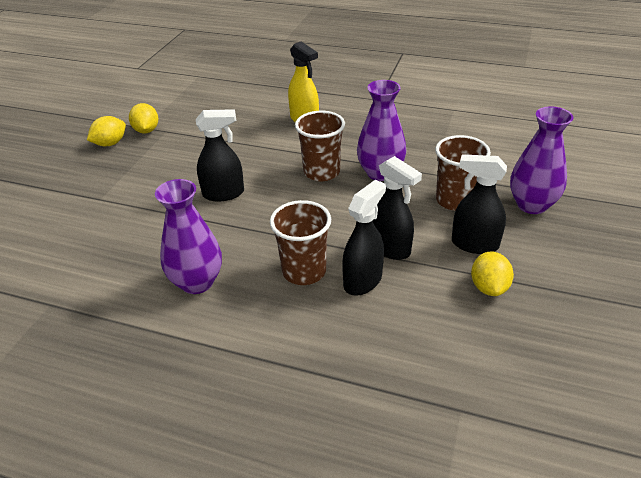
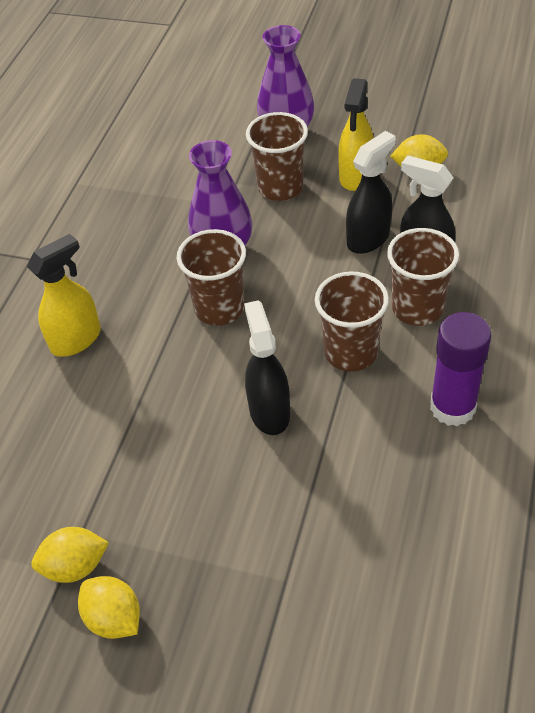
camera: 90 degrees left, 10 degrees up
(197, 282) = (452, 407): purple vase -> purple glue stick
(265, 232) = (350, 352): none -> brown cup
(474, 244) = (355, 176): black spray bottle -> yellow spray bottle

